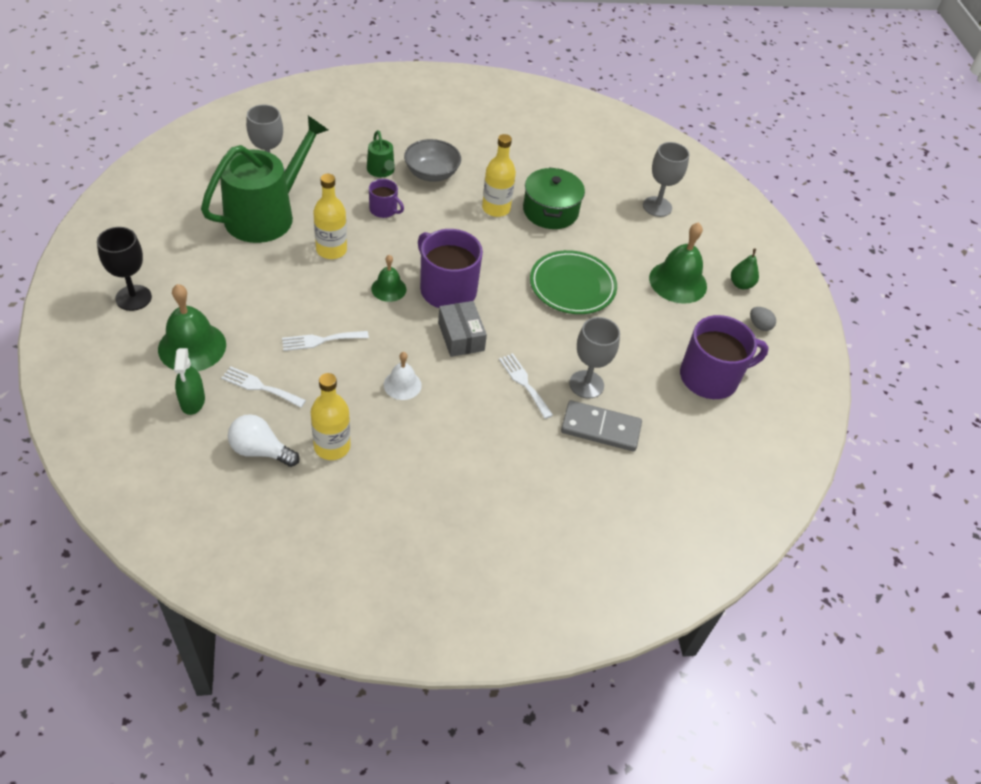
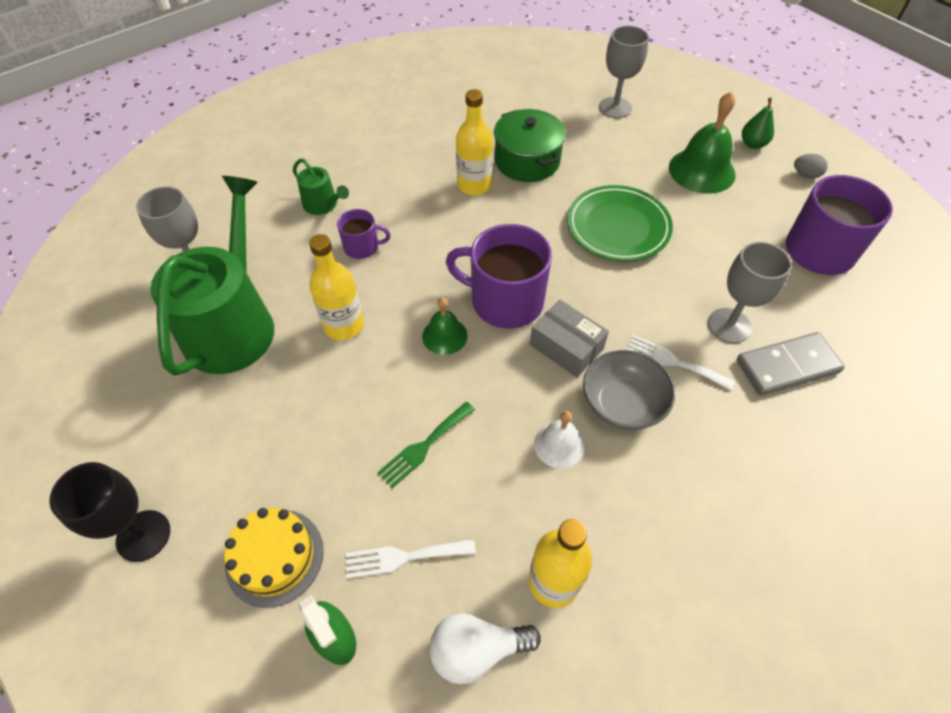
camera: 25 degrees left, 5 degrees up
(192, 346) = (274, 557): green bell -> yellow cake
(321, 340) = (424, 446): white fork -> green fork
(431, 173) = (378, 181): grey bowl -> grey bowl (622, 404)

